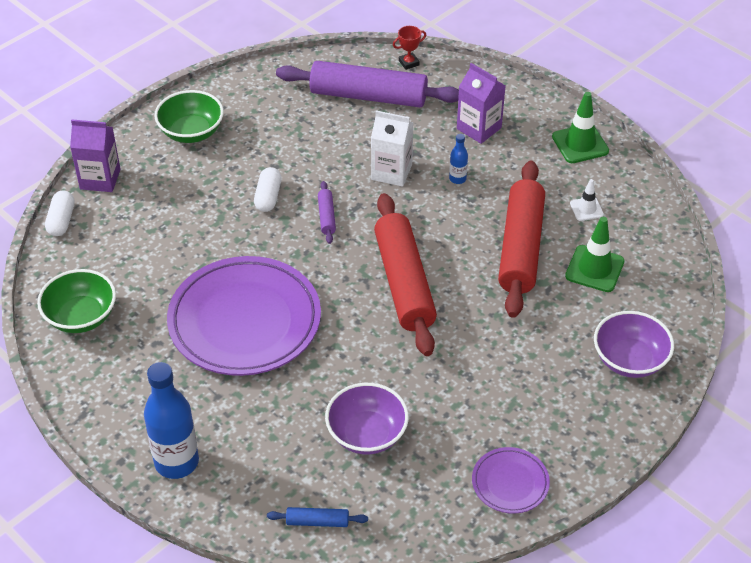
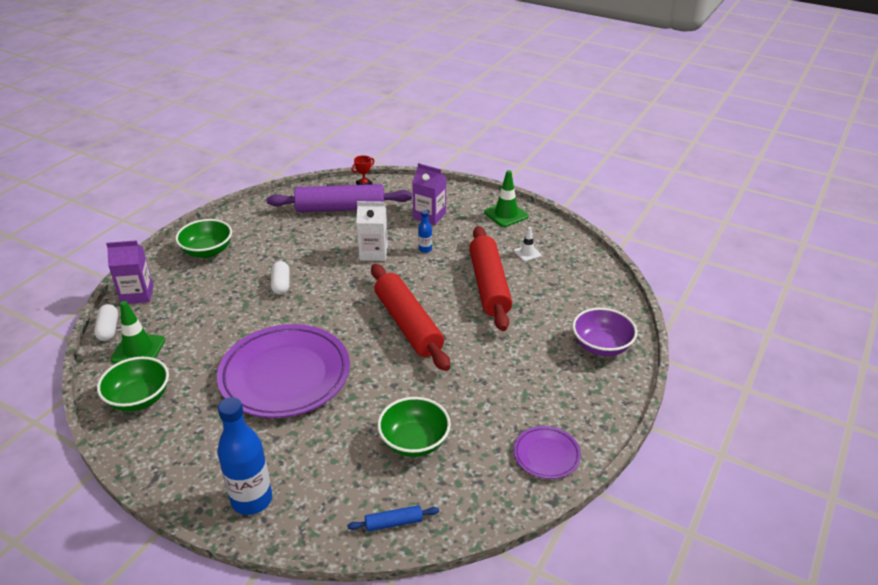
camera: 15 degrees left, 10 degrees down
(326, 216) = (332, 290): purple rolling pin -> none
(367, 434) = (414, 441): purple bowl -> green bowl
(594, 269) = (549, 290): green traffic cone -> green traffic cone (138, 350)

